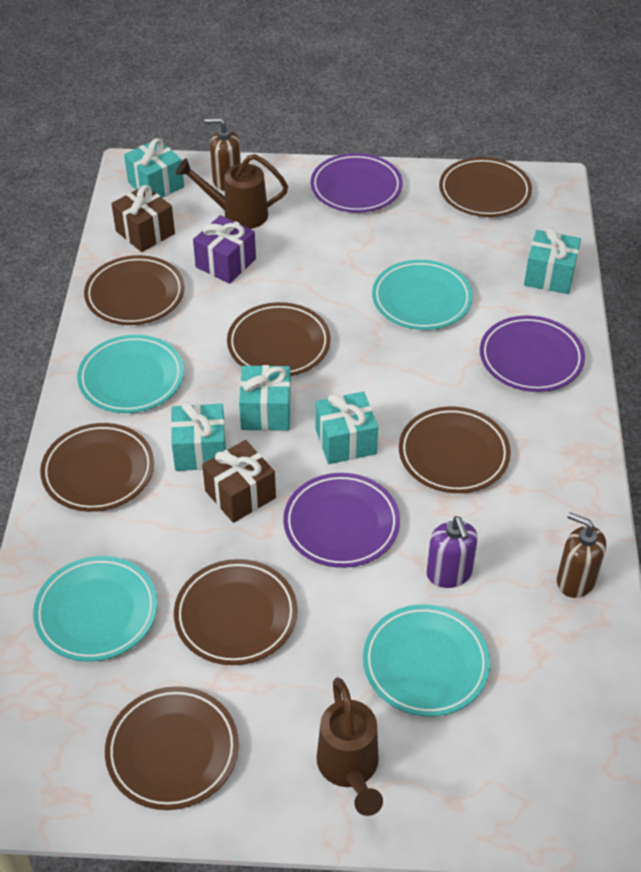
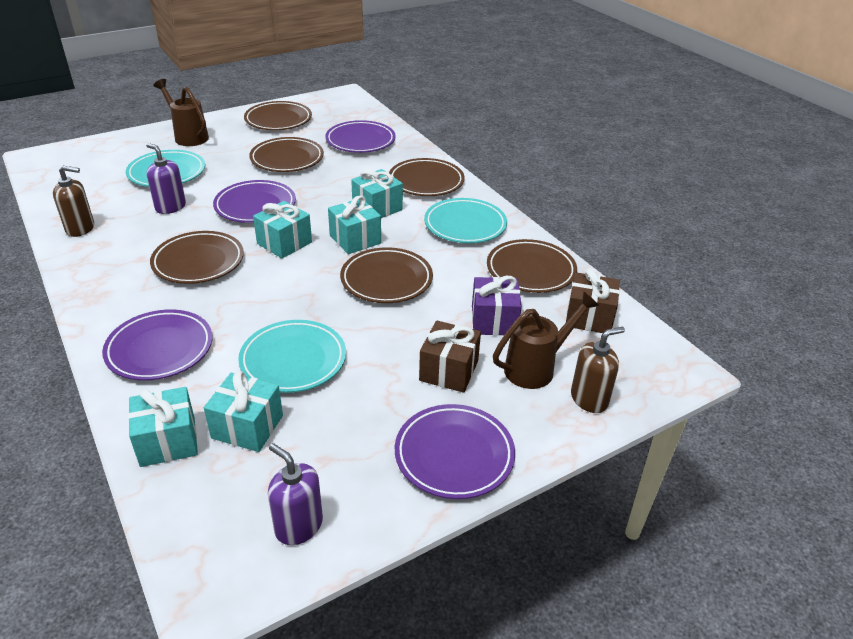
camera: 145 degrees right, 10 degrees down
(96, 612) = (360, 141): turquoise plate -> purple plate
(156, 184) = (643, 363): turquoise gift -> turquoise gift (247, 427)
(240, 494) = (331, 198): brown gift -> brown gift (449, 371)
(484, 192) = (298, 526): brown plate -> purple soap dispenser

